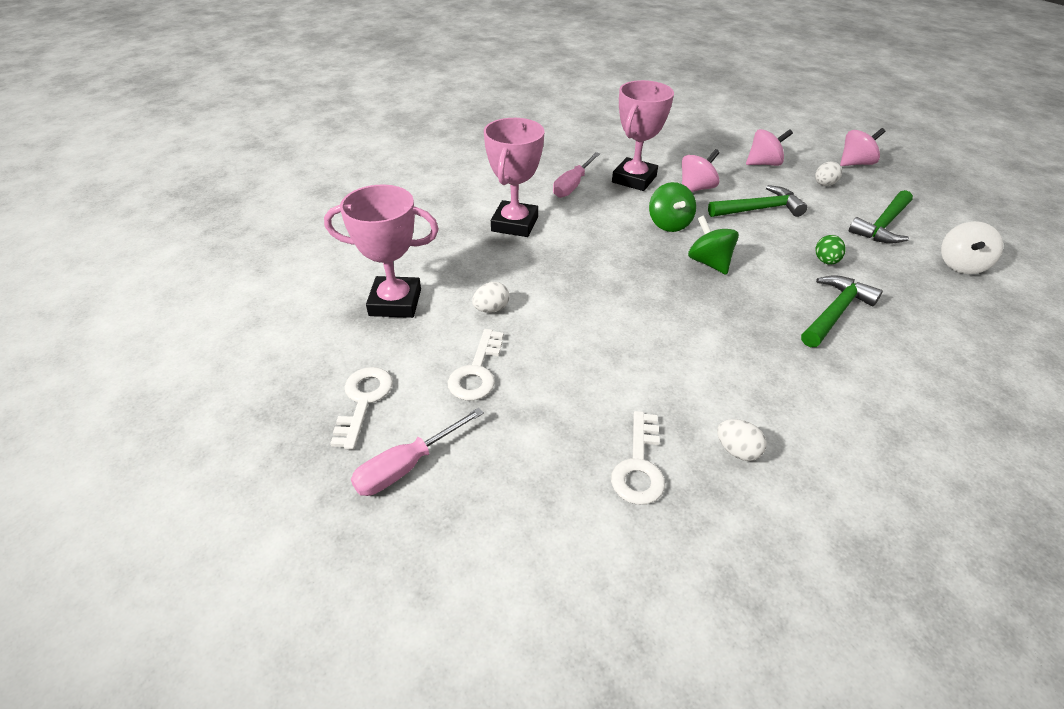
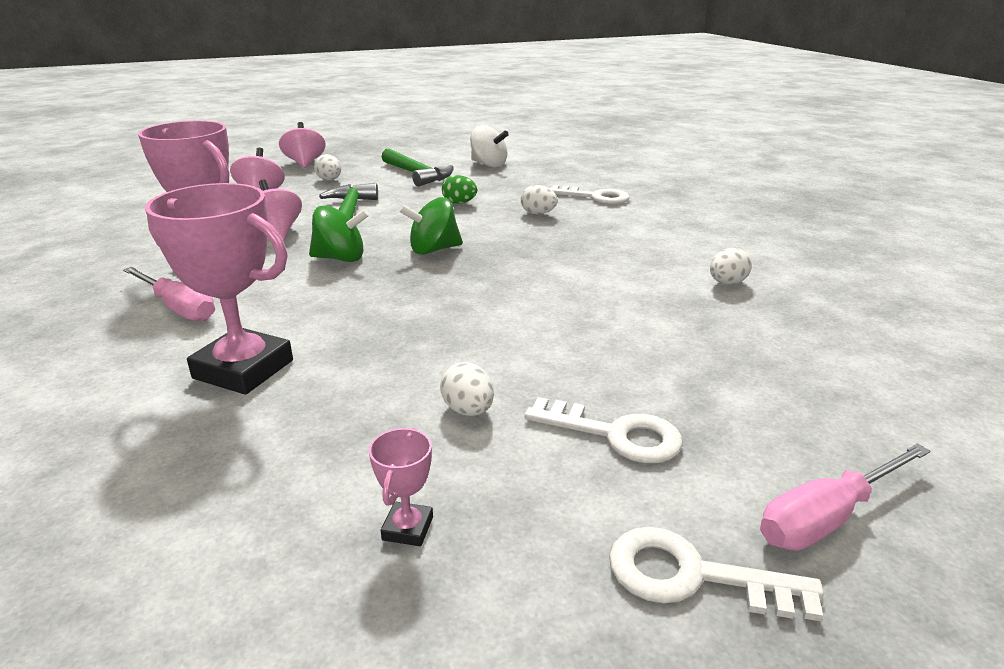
camera: 80 degrees left, 15 degrees down
(395, 302) = (407, 528): pink trophy -> pink trophy, size x0.43
(407, 466) = (828, 517): pink screwdriver -> pink screwdriver turned 90 degrees clockwise
(639, 466) = (763, 333): white key -> white key (595, 197)
(835, 312) = (538, 214): green hammer -> white egg

